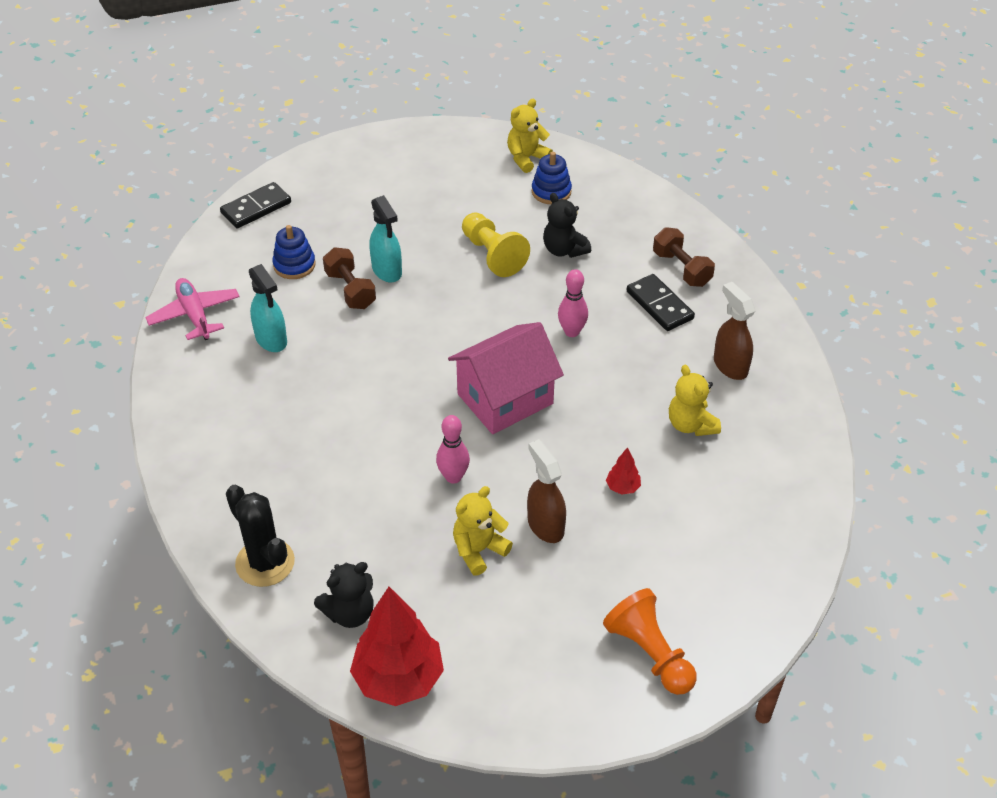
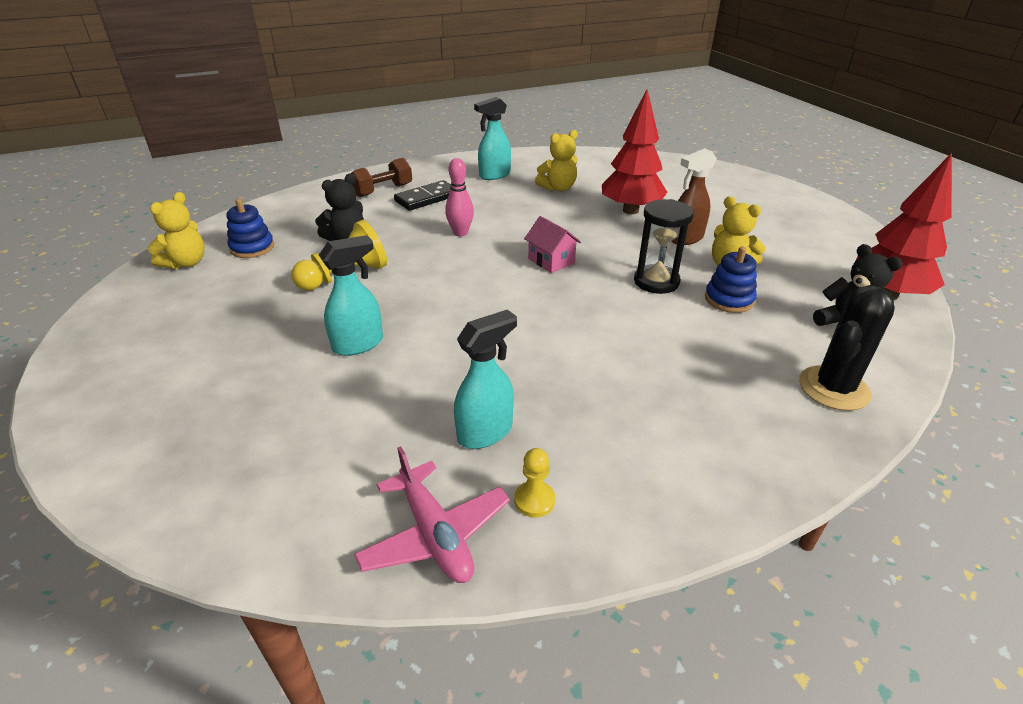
camera: 95 degrees left, 10 degrees down
(195, 315) = (435, 534): pink plane -> pink plane turned 90 degrees counterclockwise
(205, 360) = (534, 500): none -> yellow pawn
(256, 208) = (173, 495): black domino -> none
(294, 265) = (331, 429): blue stacking toy -> blue stacking toy (729, 299)
(350, 290) = (390, 370): brown dumbbell -> none
(453, 477) = (656, 282): pink bowling pin -> black hourglass
(505, 399) = (551, 261): pink house -> pink house, size x0.51
(526, 158) = (186, 263): yellow teddy bear -> yellow teddy bear turned 105 degrees counterclockwise
(622, 487) = (630, 210): red tree -> red tree, size x2.34
(650, 653) = (770, 201): orange pawn -> none
(730, 366) = (494, 175): brown spray bottle -> turquoise spray bottle

